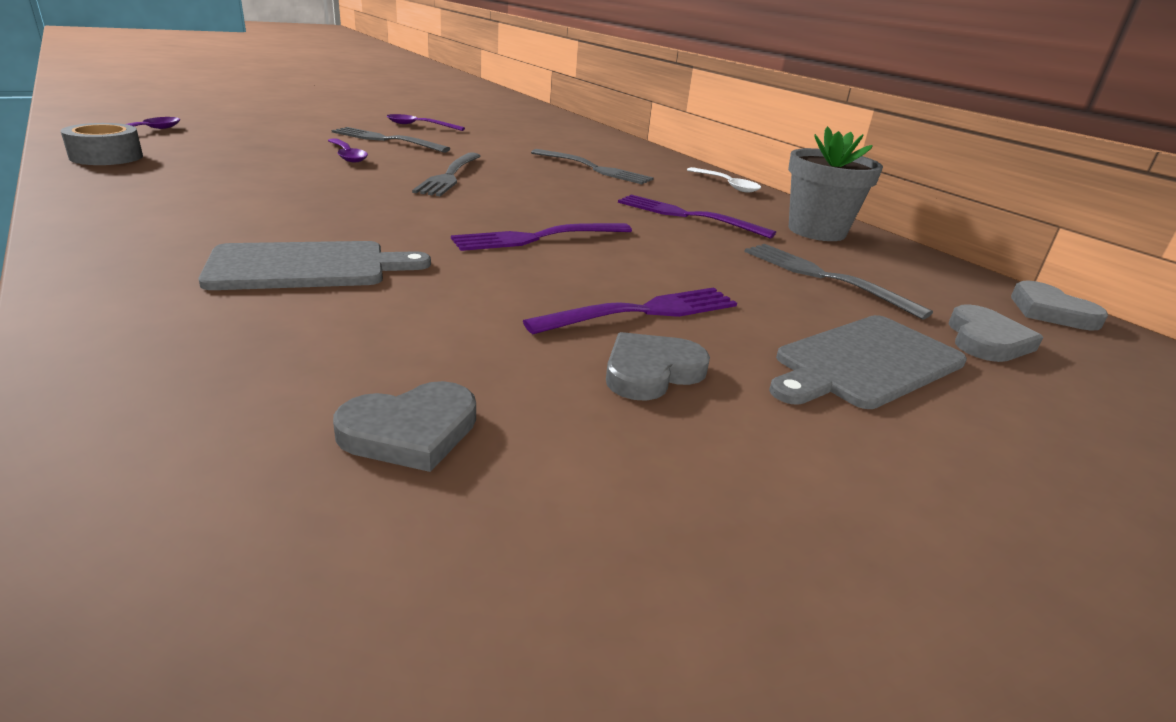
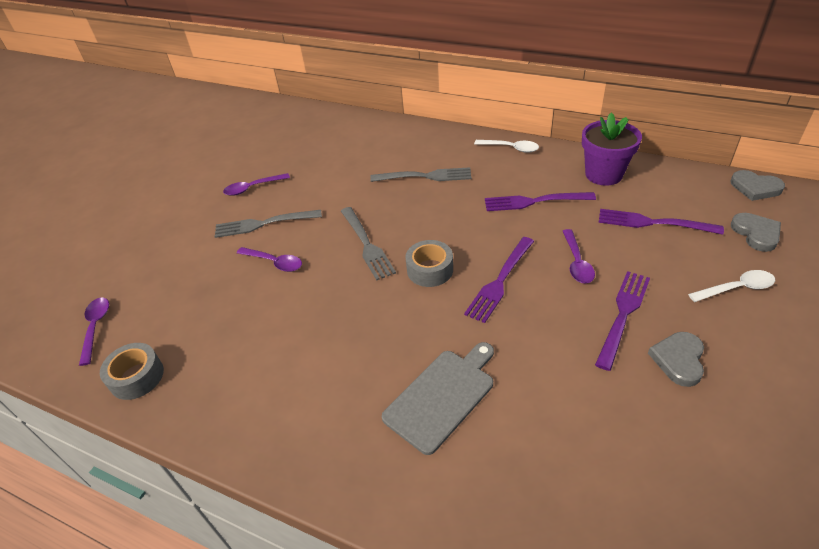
camera: 25 degrees left, 15 degrees up
(410, 431) = (653, 473): grey heart -> none
(478, 206) = (430, 270): none -> grey tape
(658, 262) = (577, 262): none -> purple spoon
(816, 231) = (603, 174): grey flower pot -> purple flower pot
(824, 277) = (653, 223): grey fork -> purple fork
(865, 363) = (736, 288): grey cutting board -> white spoon

